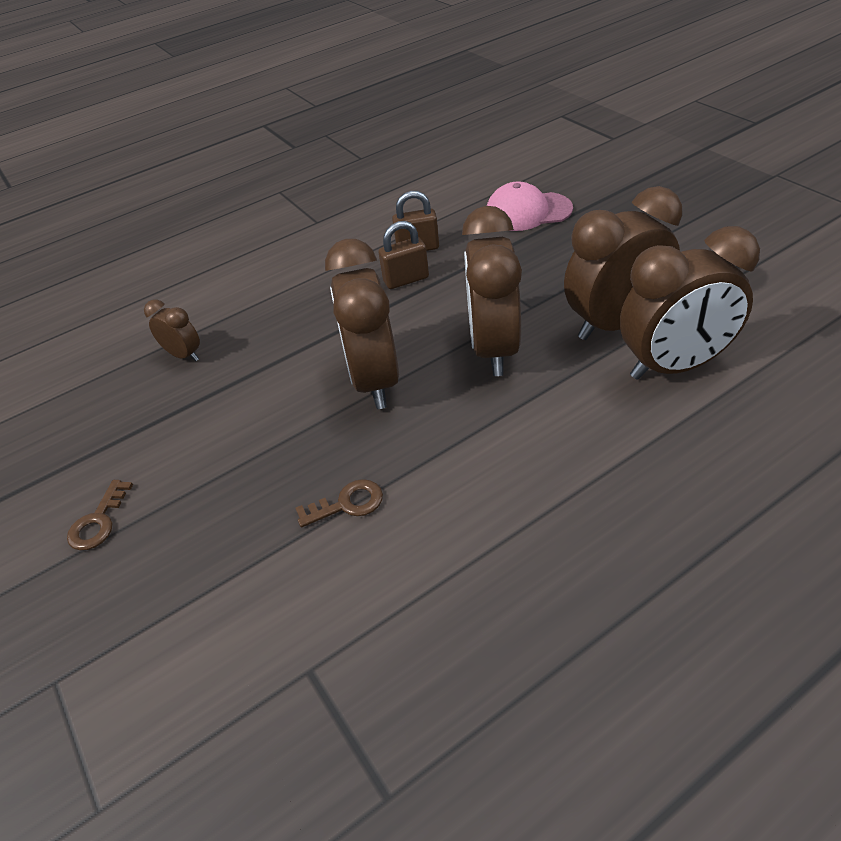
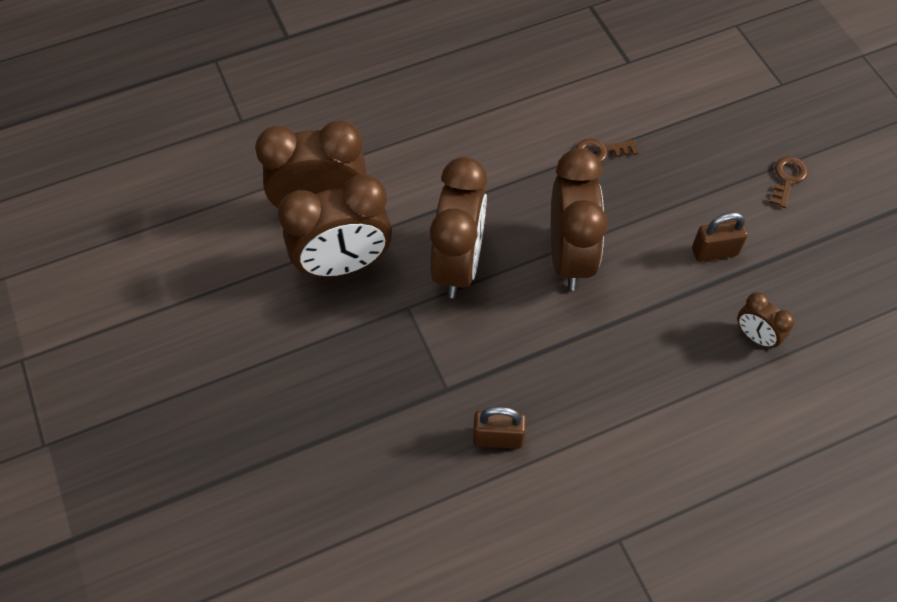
camera: 175 degrees left, 15 degrees up
(406, 279) = (520, 385): brown padlock -> brown padlock (714, 251)
(527, 212) = (352, 468): pink cap -> none

